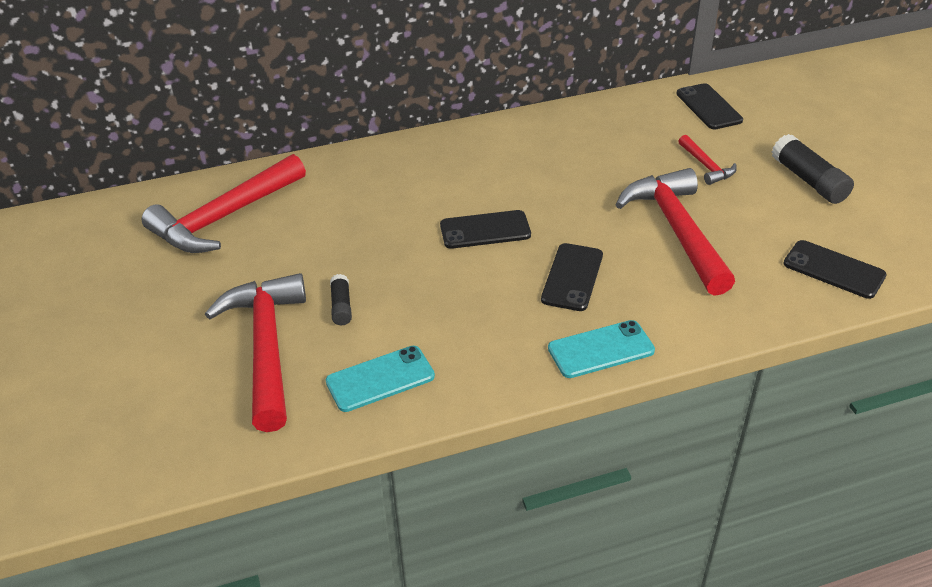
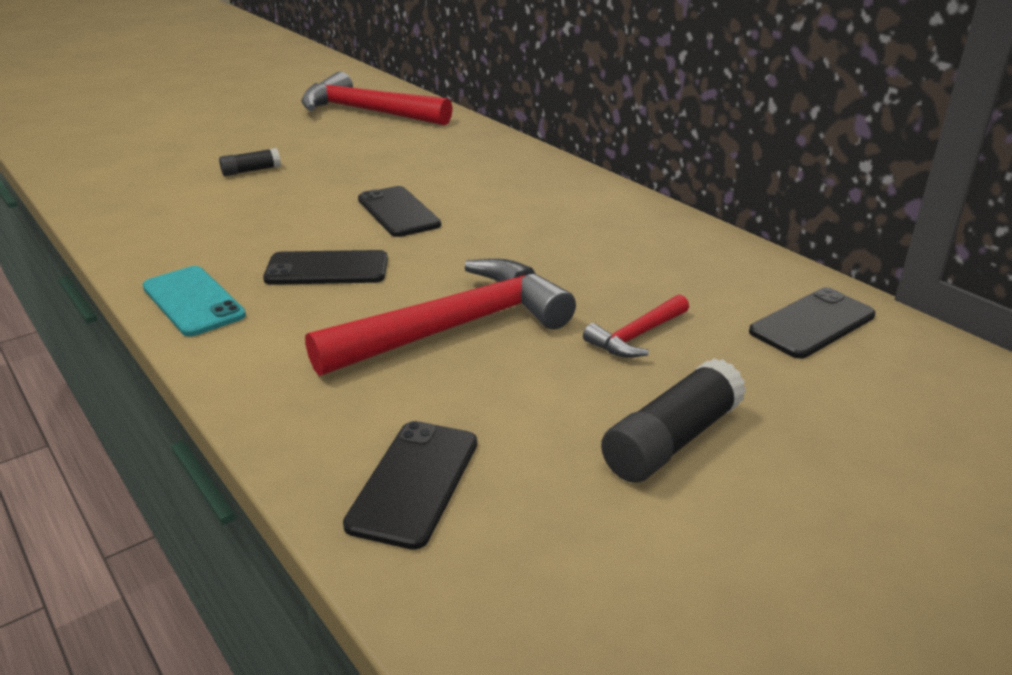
camera: 70 degrees right, 10 degrees down
(267, 347) = (190, 154): red hammer -> none
(380, 379) = (147, 201): turquoise phone -> none

